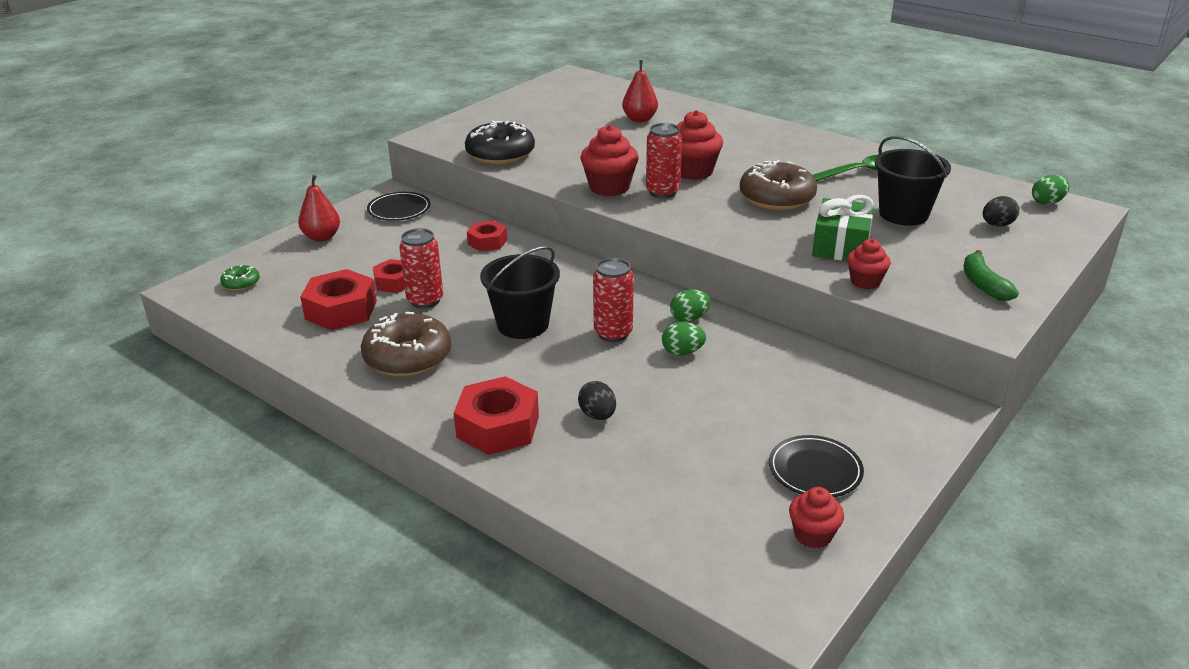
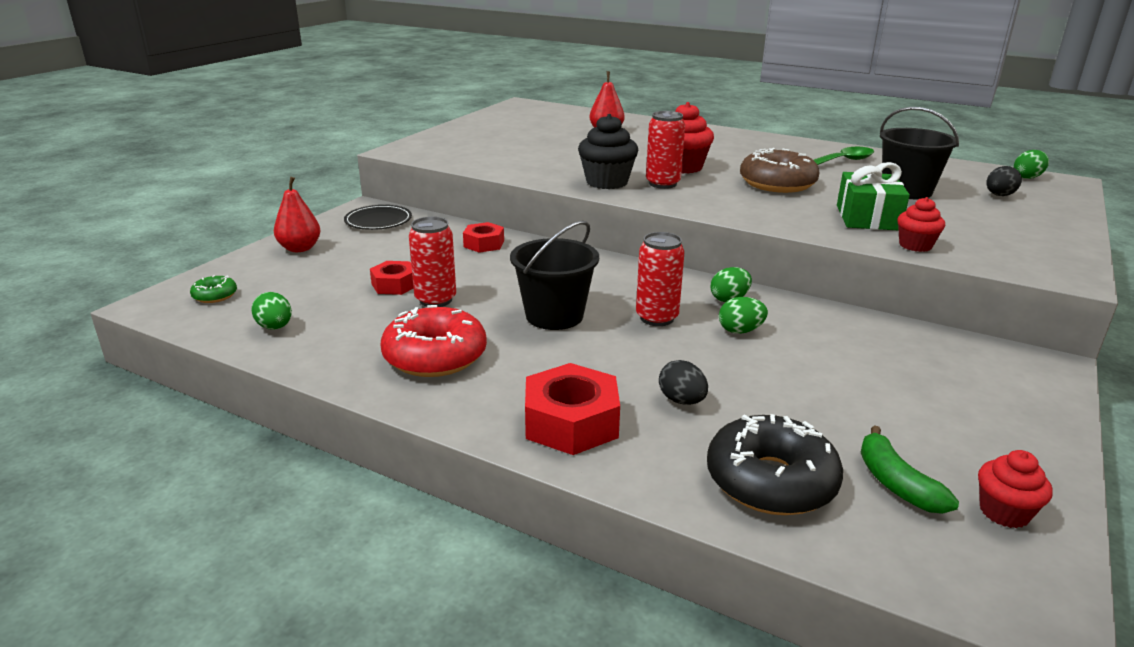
camera: 10 degrees left, 5 degrees down
(284, 319) = (275, 327): none -> green egg
(341, 310) = (341, 314): red nut -> none
(408, 357) = (435, 356): brown donut -> red donut
(500, 154) = (481, 161): black donut -> black donut (770, 481)
(609, 187) = (607, 182): red cupcake -> black cupcake
(815, 470) = (956, 438): black plate -> none
(983, 284) = (1029, 242): green banana -> green banana (896, 483)

